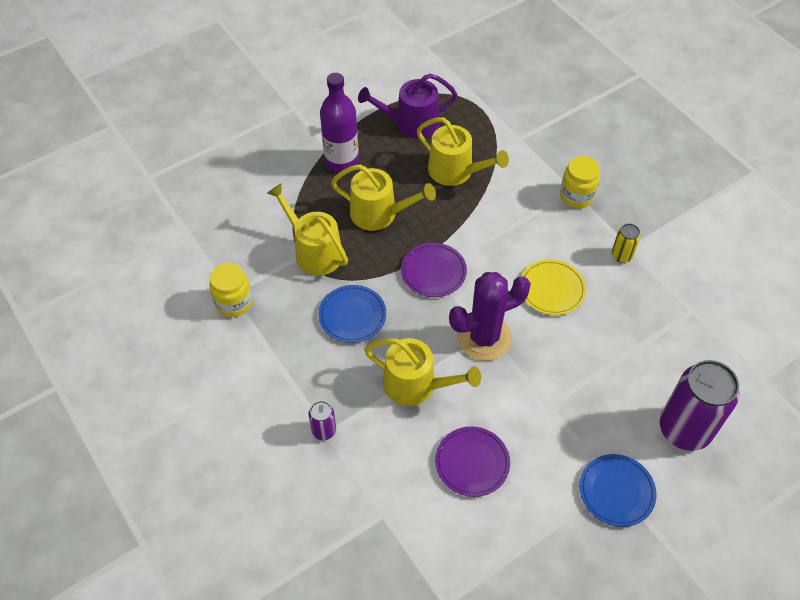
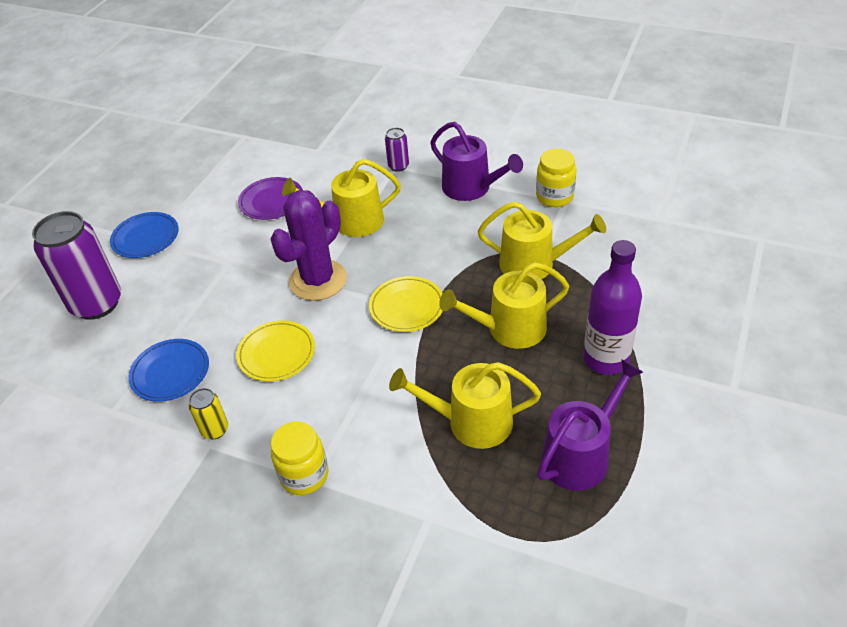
camera: 150 degrees right, 10 degrees down
(287, 357) = (471, 188): none -> purple watering can
(352, 315) = (448, 237): blue plate -> blue plate (170, 372)
(433, 272) = (407, 307): purple plate -> yellow plate

